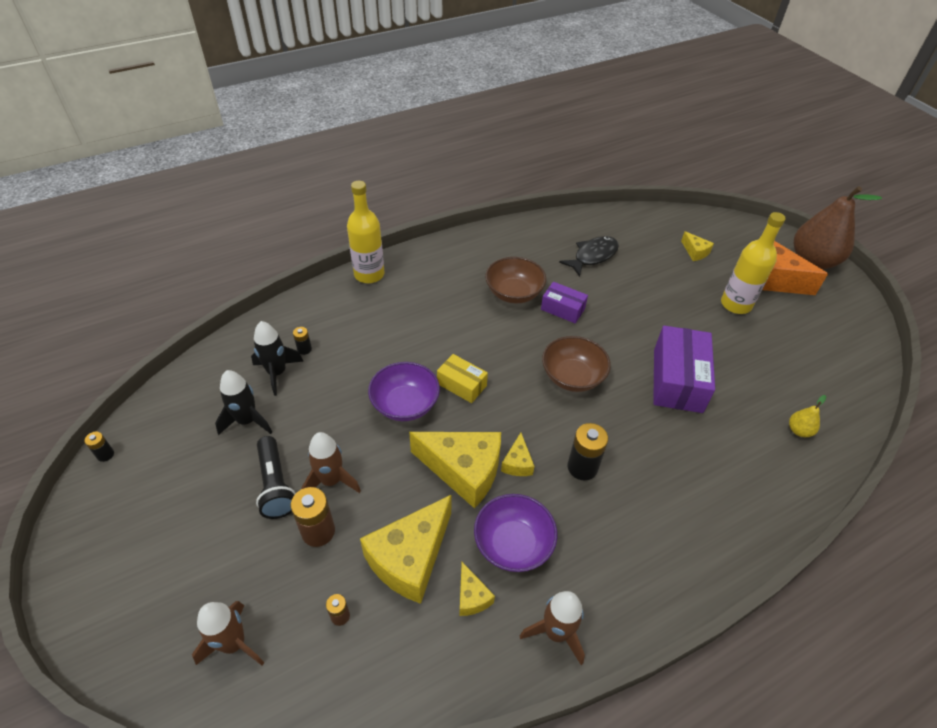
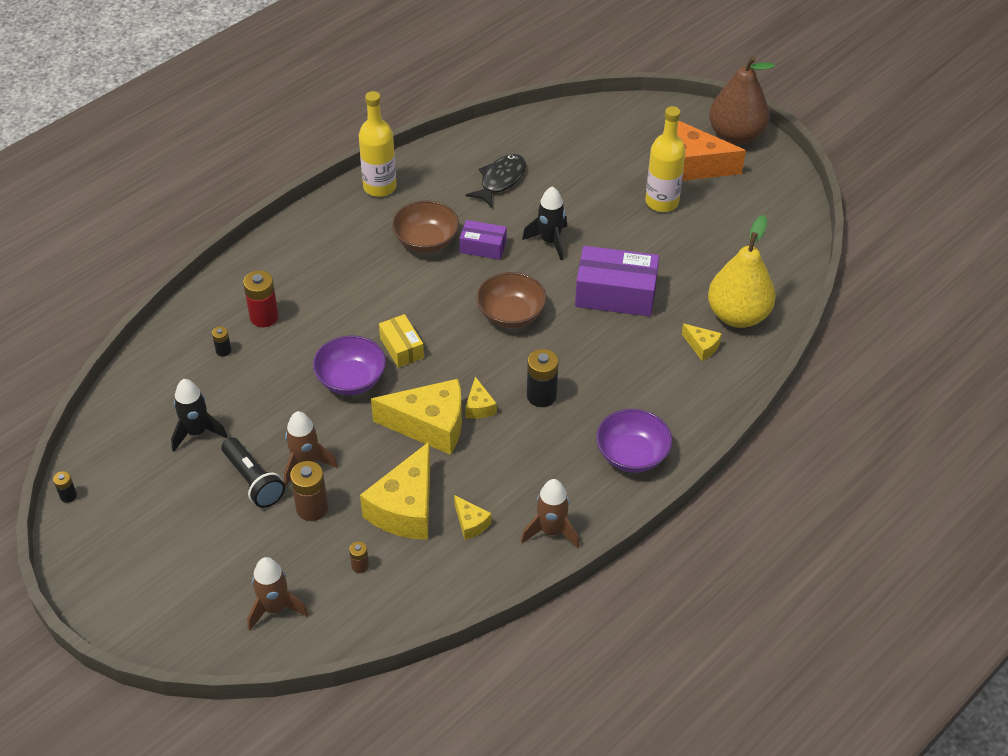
camera: 15 degrees left, 0 degrees up
(277, 373) = (205, 380): black rocket -> black rocket (550, 241)
(351, 327) = (264, 317): none -> red battery
(369, 274) = (259, 255): yellow bottle -> yellow bottle (380, 187)
(461, 385) = (401, 348): yellow box -> yellow box turned 45 degrees clockwise
(513, 544) = (495, 474): purple bowl -> purple bowl (632, 455)
(677, 380) = (615, 294): purple box -> purple box turned 75 degrees counterclockwise
(695, 252) = (610, 152): yellow cheese -> yellow cheese (702, 346)
(799, 430) = (738, 315): yellow pear -> yellow pear, size x2.42

